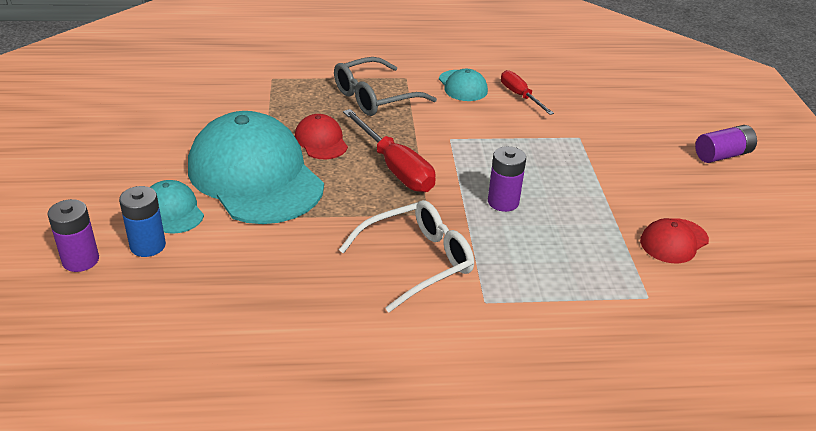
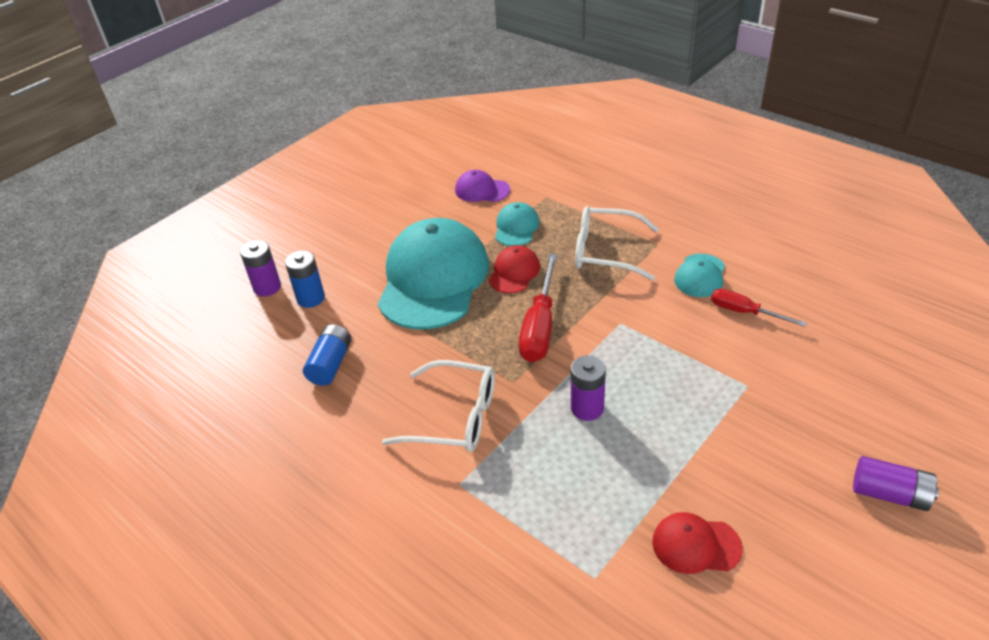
camera: 50 degrees right, 5 degrees up
(172, 210) = (353, 279): turquoise cap -> turquoise cap (516, 227)
(204, 94) = (482, 190): none -> purple cap
(249, 285) = (331, 364): none -> blue battery
(374, 97) = (605, 251): grey glasses -> white glasses
(520, 96) = (744, 312): red screwdriver -> red screwdriver turned 75 degrees counterclockwise

